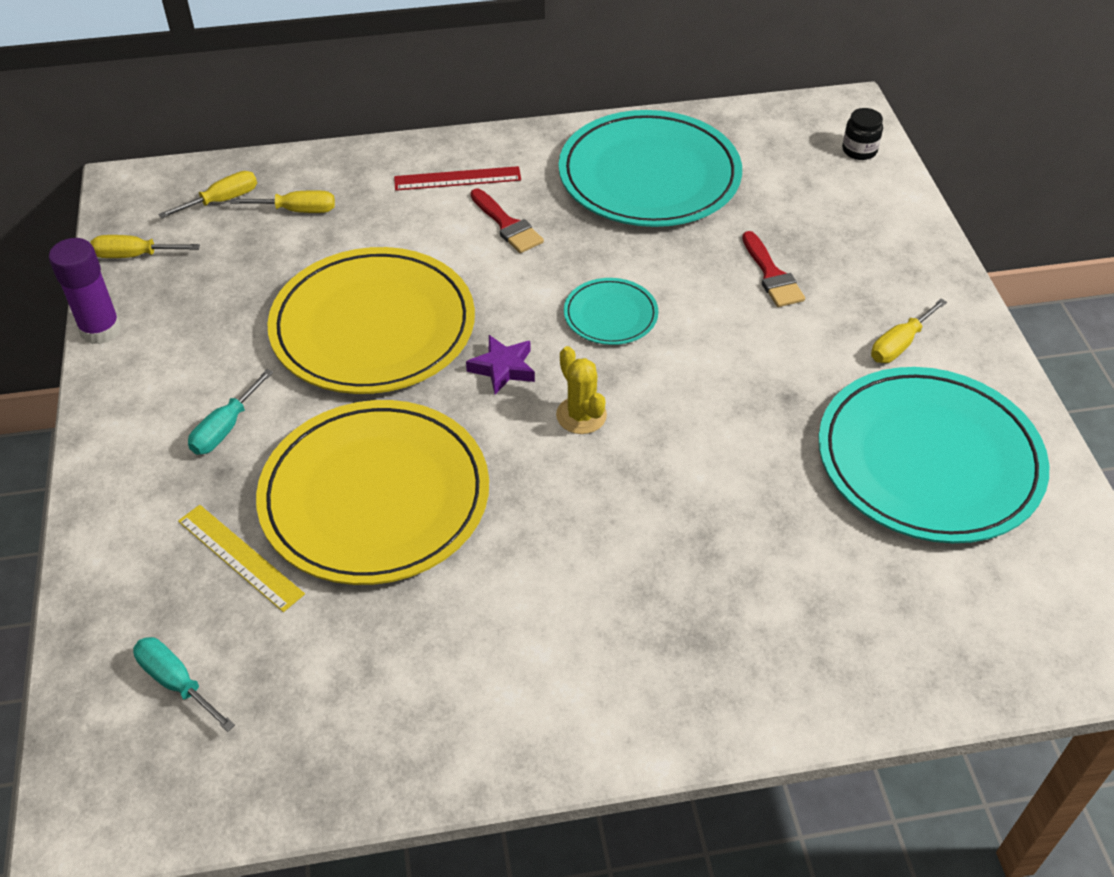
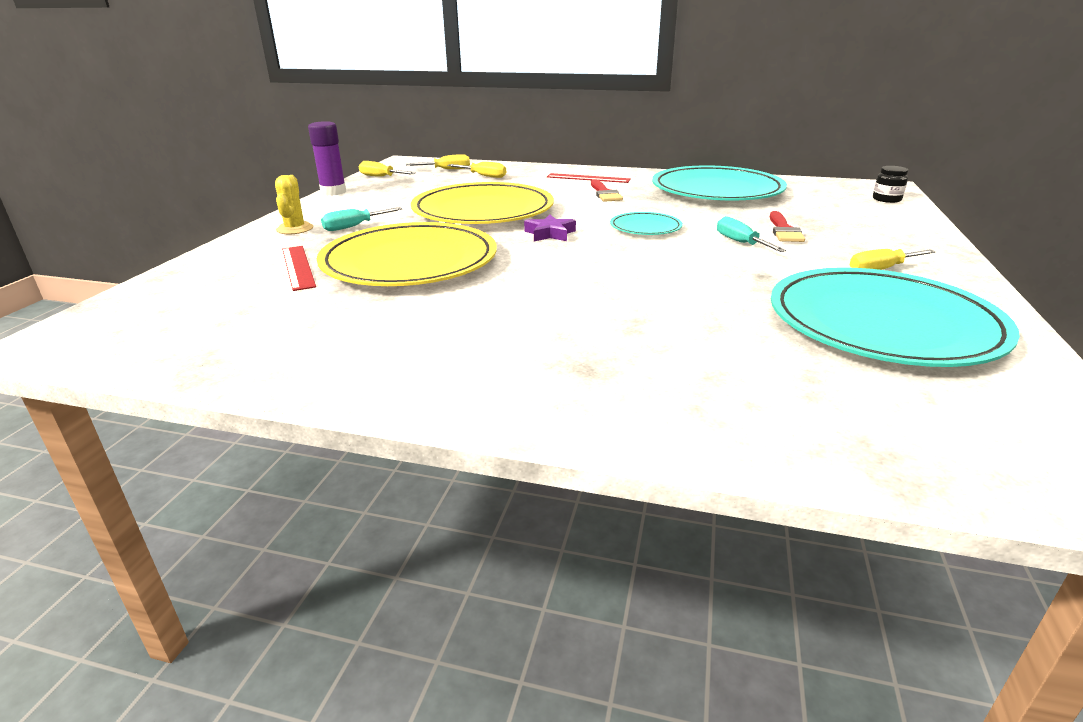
camera: 25 degrees right, 20 degrees down
(176, 682) = (190, 303): turquoise screwdriver -> turquoise screwdriver (740, 243)
(240, 557) = (298, 267): yellow ruler -> red ruler
(581, 415) = (587, 257): yellow cactus -> yellow cactus (295, 229)

